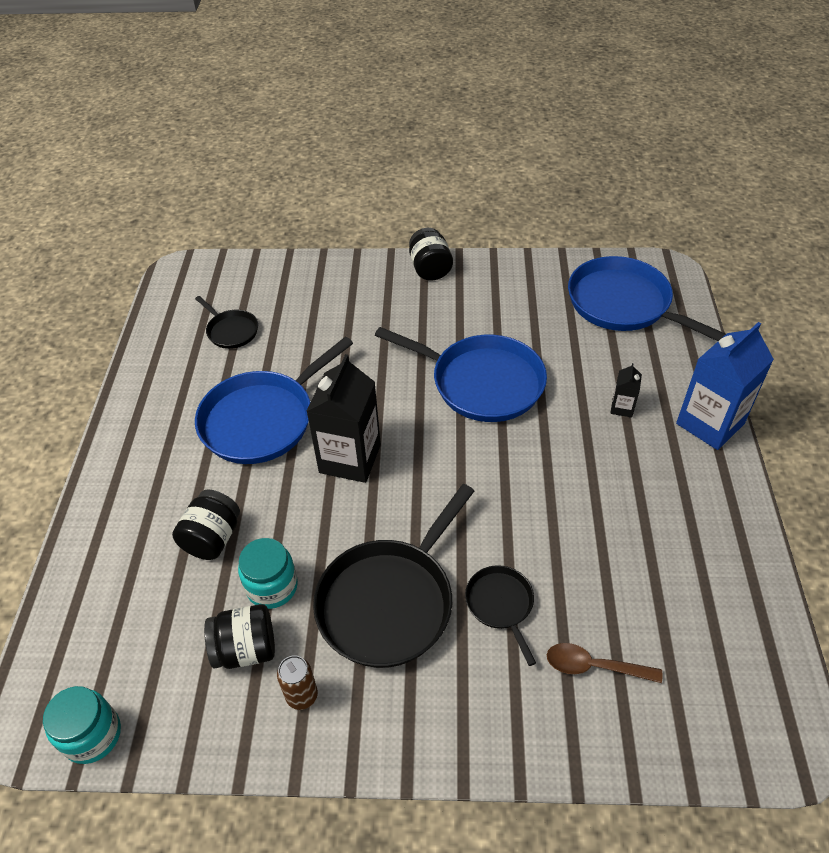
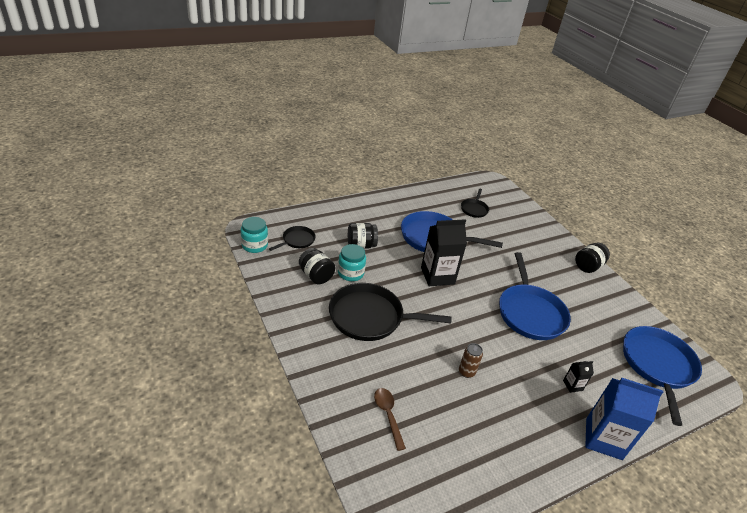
camera: 55 degrees right, 10 degrees down
(302, 696) = (305, 302): brown can -> brown can (466, 372)
(500, 604) = (397, 362): black pan -> black pan (297, 240)

